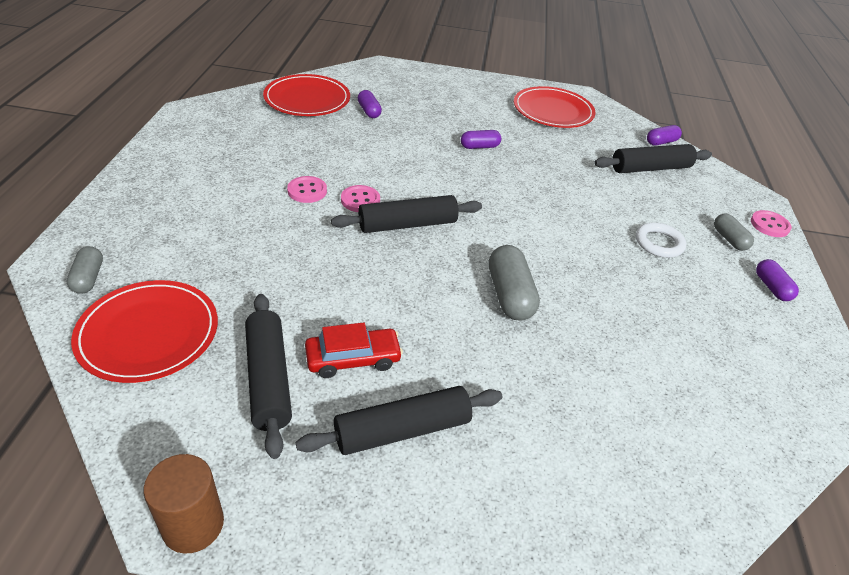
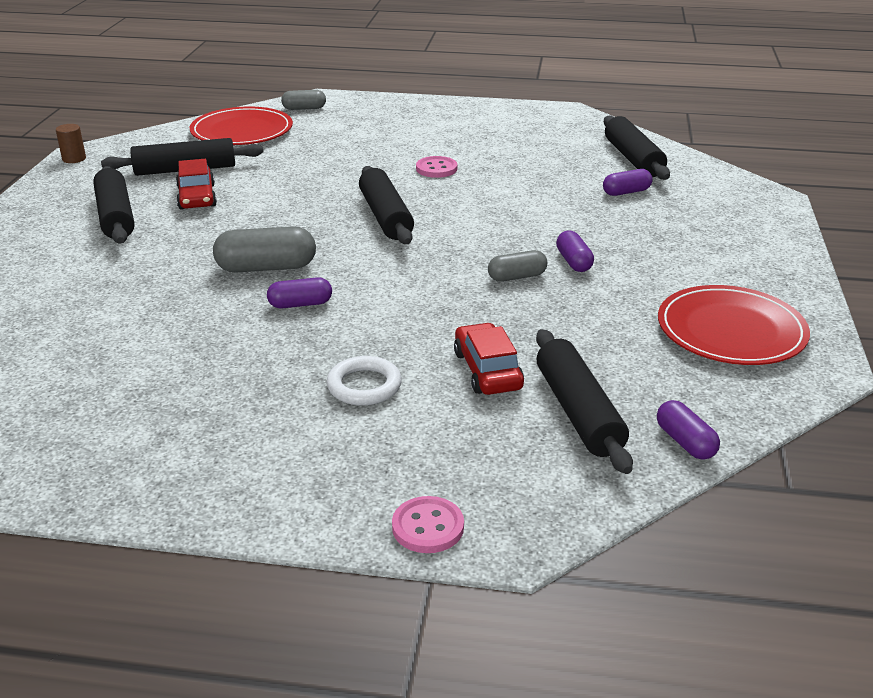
camera: 95 degrees right, 10 degrees down
(193, 525) = (74, 159): brown cylinder -> brown cylinder, size x0.62
(307, 99) = (633, 159): red plate -> black rolling pin
(360, 200) = (426, 193): pink button -> none
(622, 194) = (487, 370): none -> red car
(729, 239) = (380, 462): grey capsule -> grey capsule (517, 277)
(771, 287) = (258, 480): purple capsule -> purple capsule (300, 304)

